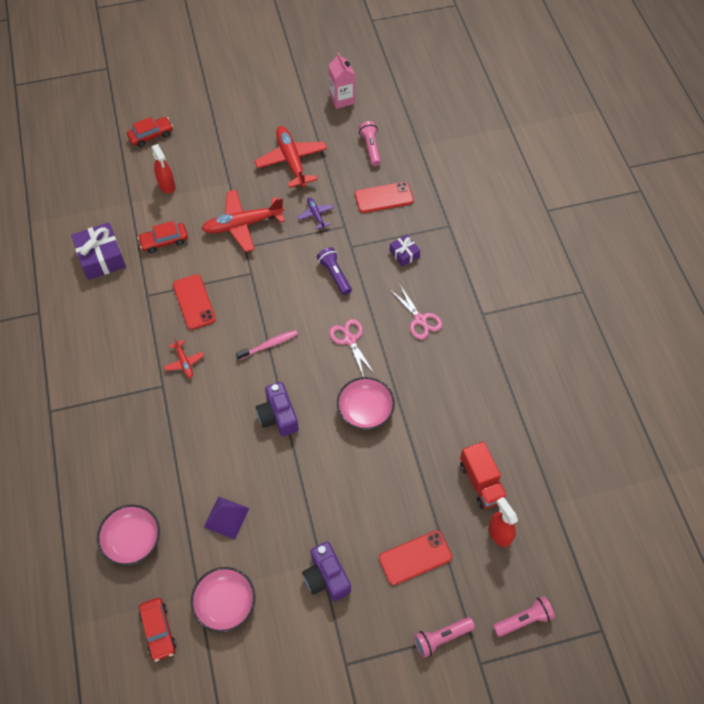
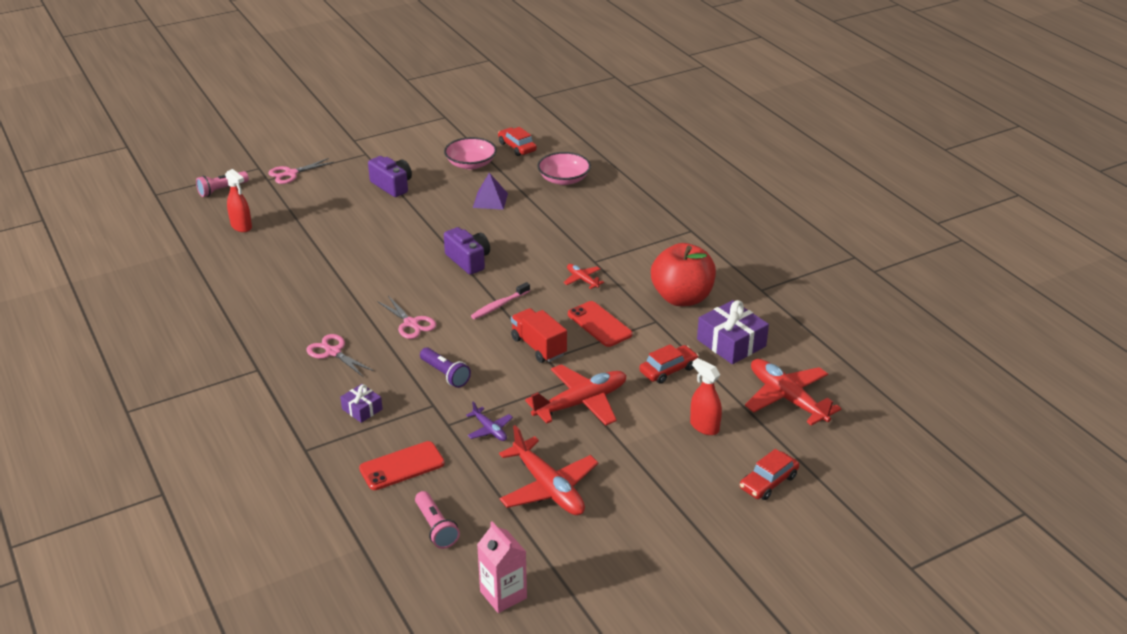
camera: 165 degrees right, 25 degrees down
(95, 196) = (787, 398): none -> red plane
(110, 318) = (682, 298): none -> red apple
(365, 410) = (381, 277): pink bowl -> none
(415, 557) = (317, 204): red phone -> none
(441, 638) = (291, 173): pink flashlight -> pink scissors
(481, 482) = (258, 251): red truck -> red truck (538, 347)

